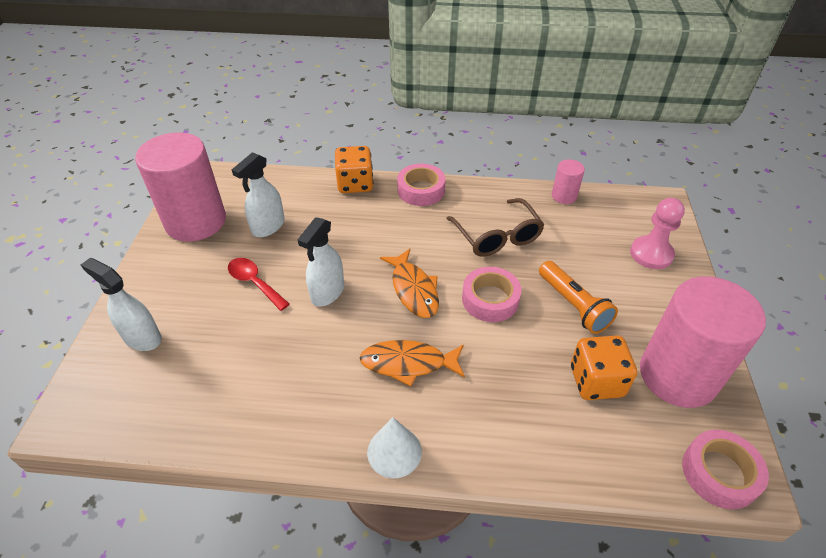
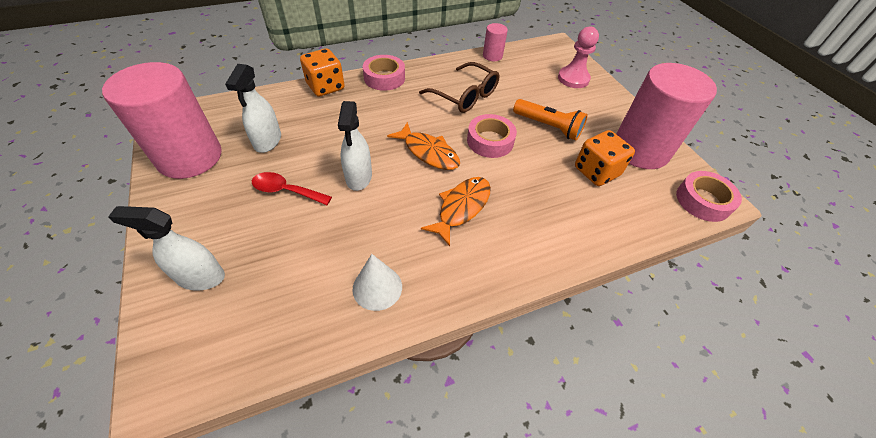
camera: 30 degrees left, 5 degrees up
(394, 451) = (495, 277): white cone -> white cone (377, 287)
(408, 363) = (461, 208): orange fish -> orange fish turned 150 degrees clockwise

